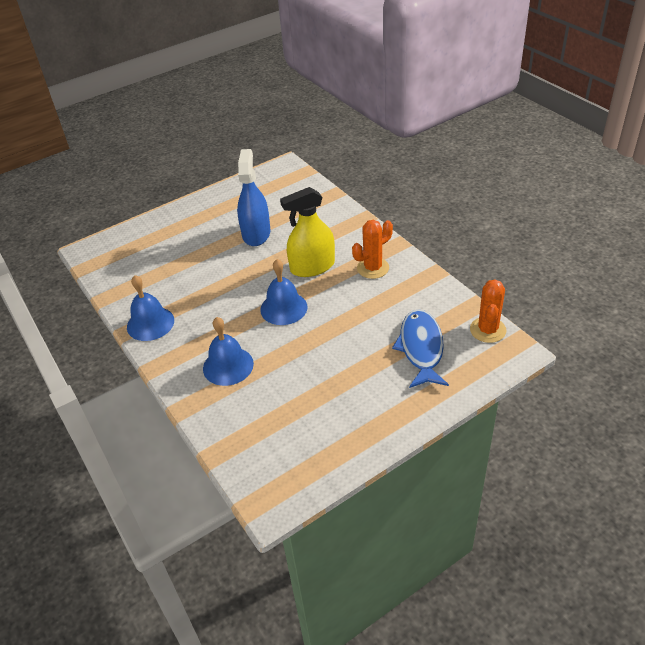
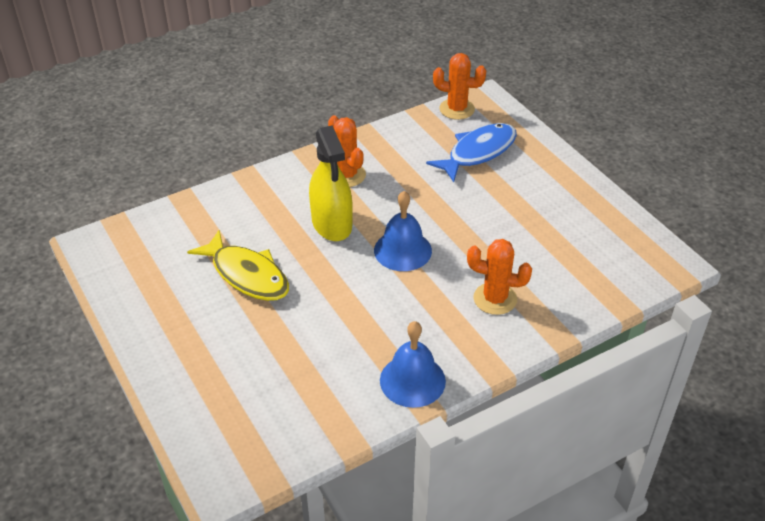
camera: 90 degrees left, 0 degrees up
(228, 366) = (495, 299): blue bell -> orange cactus
(256, 233) = (247, 275): blue spray bottle -> yellow fish
(421, 348) = (478, 152): blue fish -> blue fish turned 135 degrees clockwise

